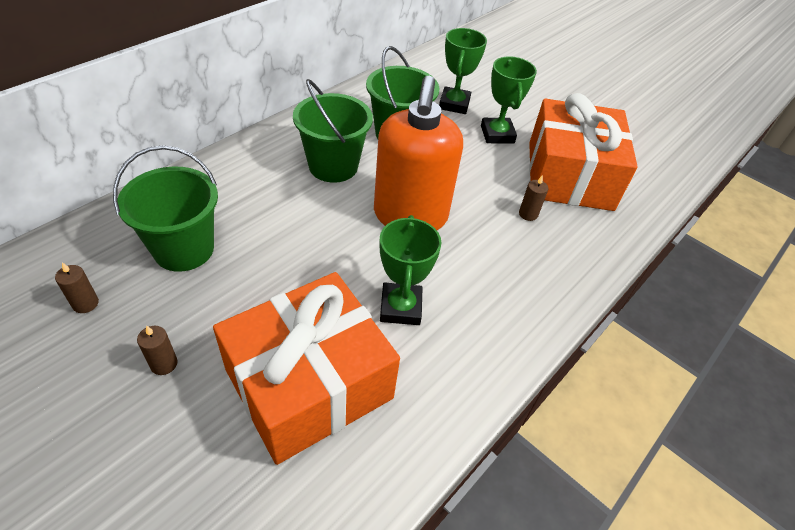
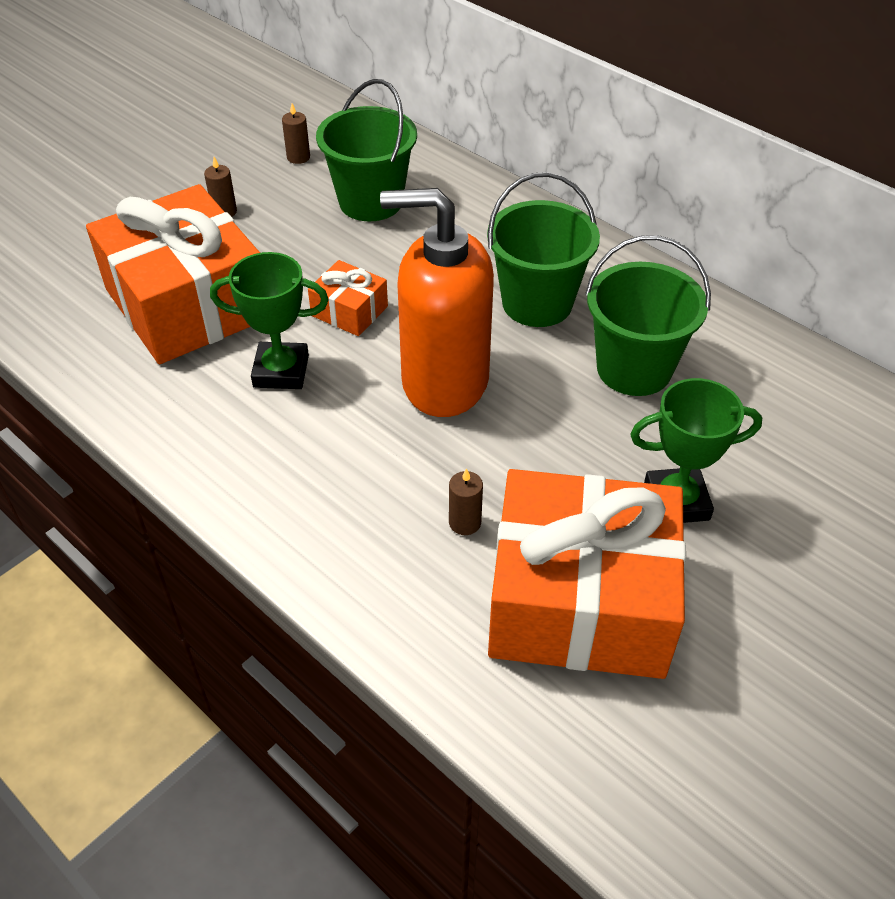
camera: 95 degrees right, 0 degrees up
(331, 265) = (349, 311): none -> orange gift
(454, 104) = (752, 444): green trophy -> none

